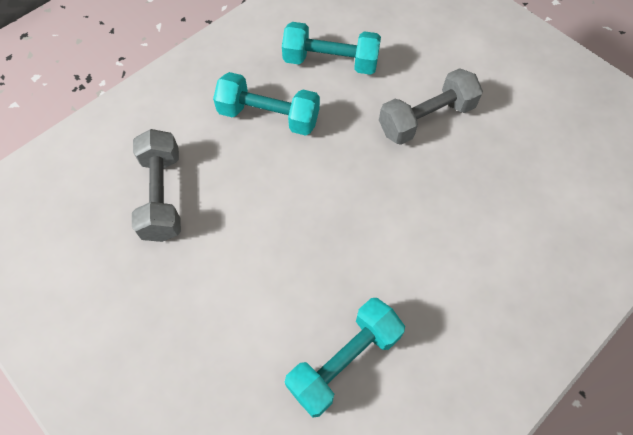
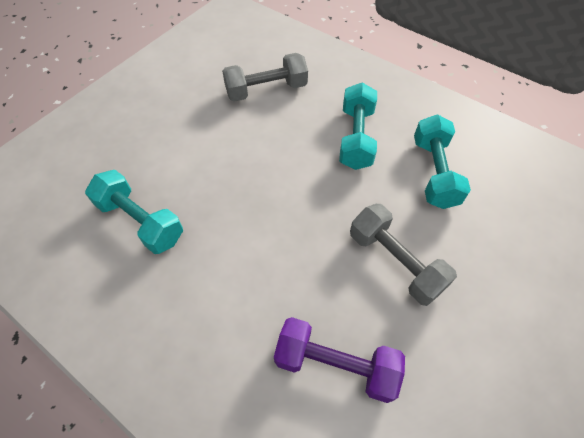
camera: 80 degrees right, 5 degrees down
(520, 186) = (335, 365): none -> purple dumbbell

